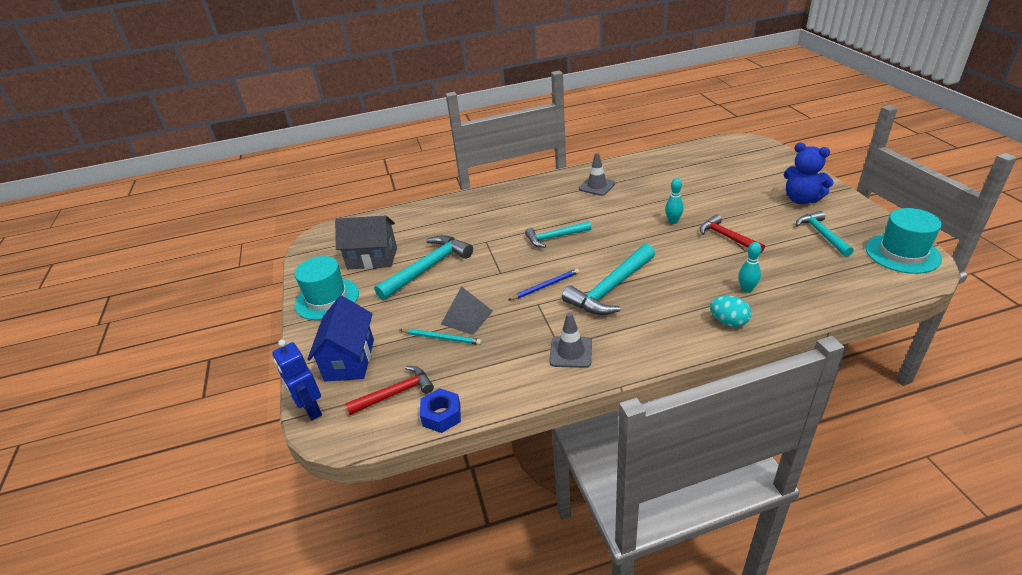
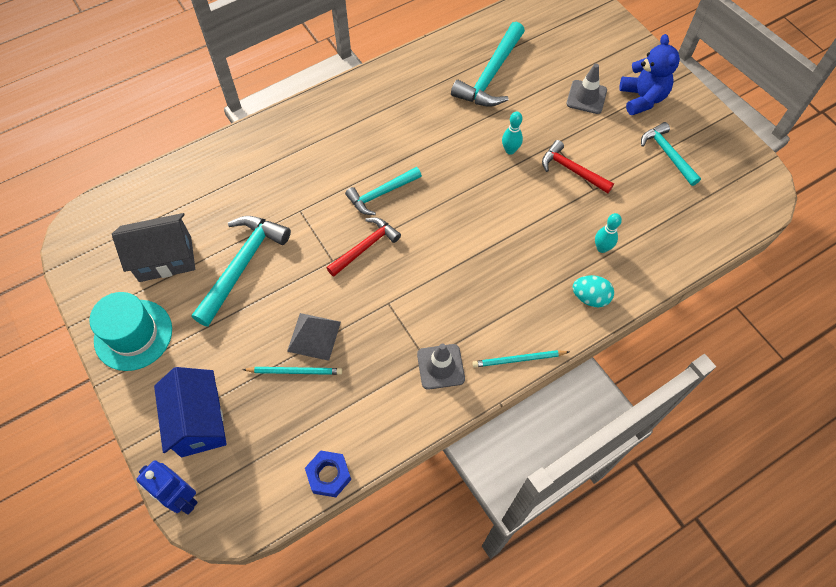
camera: 20 degrees left, 25 degrees up
(395, 393) = (269, 457): red hammer -> red hammer (365, 247)
(545, 286) = (390, 274): blue pencil -> none
(597, 186) = (410, 97): grey traffic cone -> grey traffic cone (586, 97)
(611, 288) = (462, 268): turquoise hammer -> turquoise hammer (491, 75)
(647, 357) = (518, 359): none -> turquoise pencil
(801, 199) = (642, 98): blue teddy bear -> blue teddy bear turned 120 degrees counterclockwise
(902, 253) = (745, 174): turquoise hat -> none

